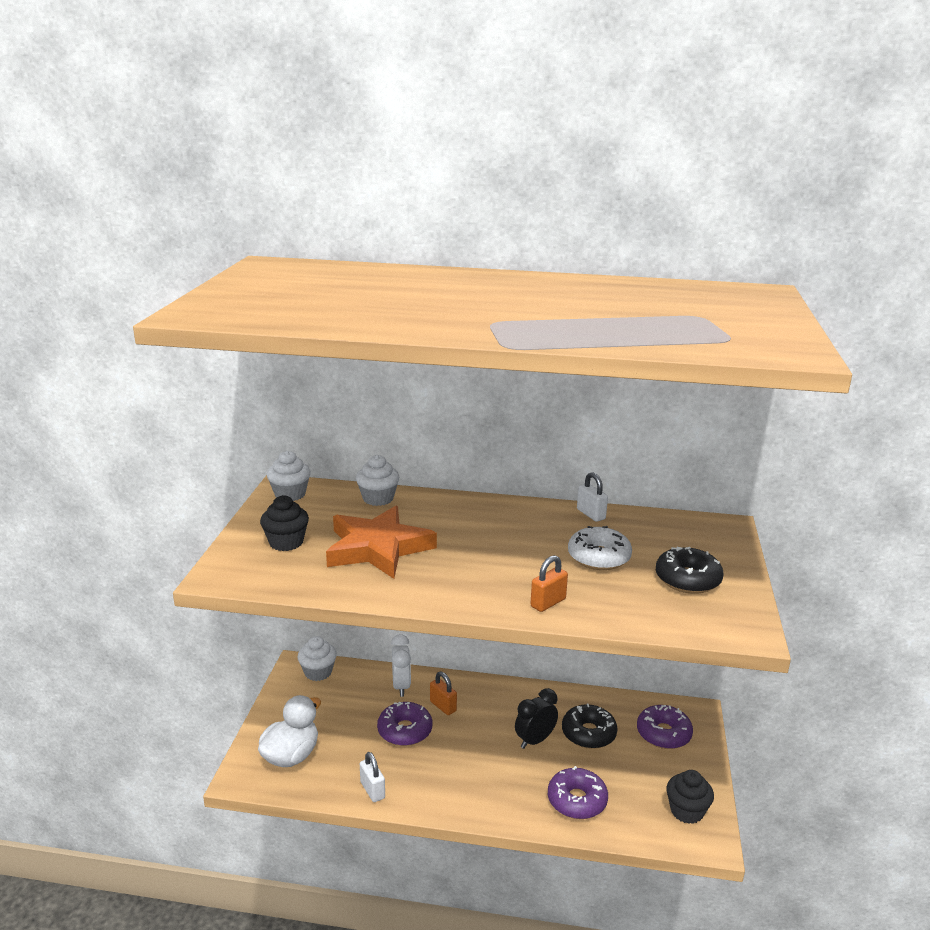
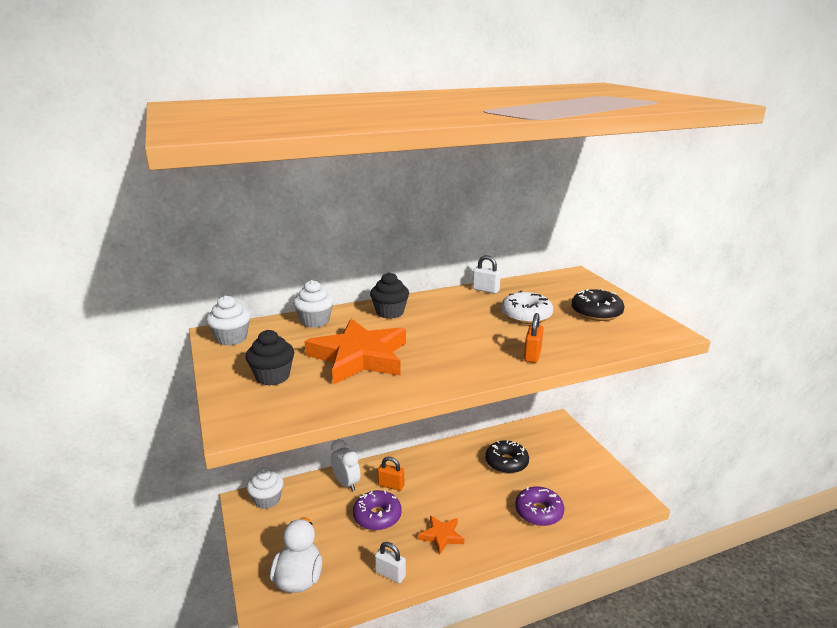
camera: 30 degrees left, 0 degrees up
(451, 777) = (441, 536): none -> orange star
(535, 740) = (476, 482): black clock -> none
(663, 734) = (551, 443): purple donut -> none
(686, 811) = (607, 487): black cupcake -> black cupcake (390, 312)

